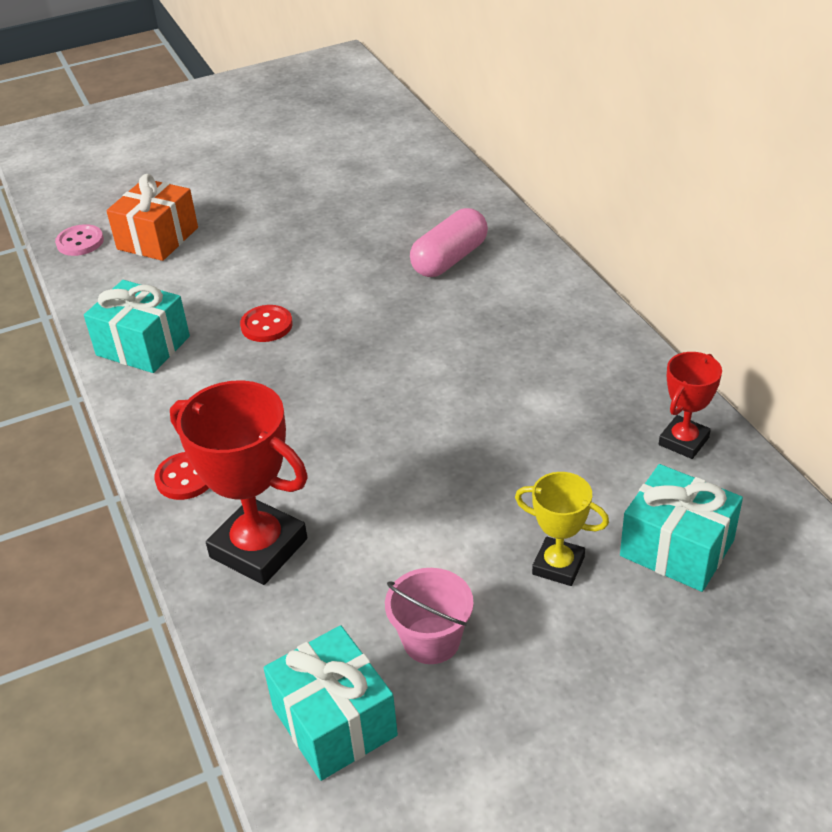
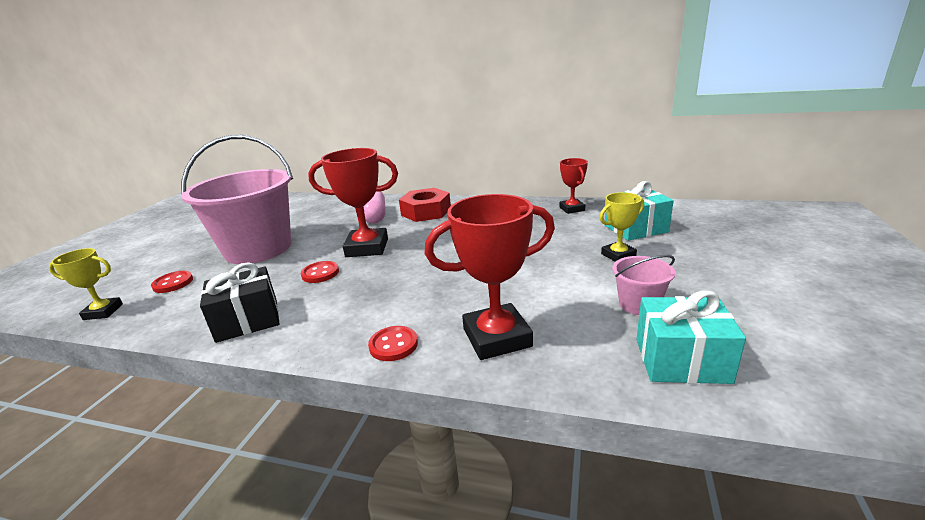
camera: 50 degrees left, 15 degrees down
(80, 242) = (103, 312): pink button -> yellow trophy
(143, 346) = (248, 320): turquoise gift -> black gift
(157, 238) = (173, 283): orange gift -> red button
(273, 235) = (258, 249): none -> pink bucket
(357, 317) = (367, 248): none -> red trophy
(512, 296) = (426, 212): none -> red nut

